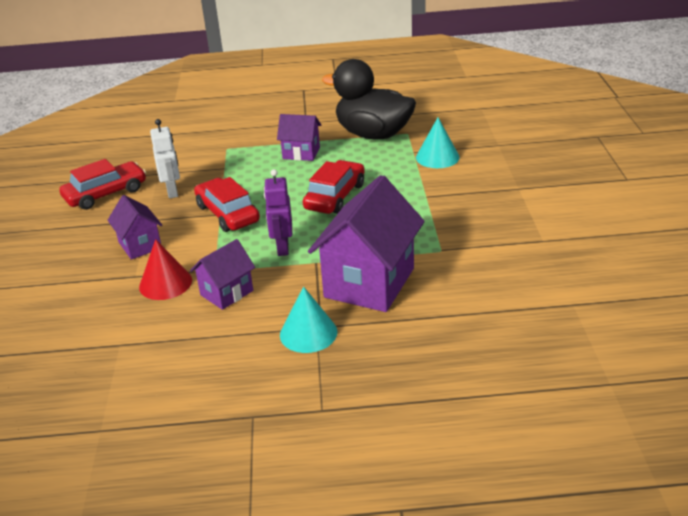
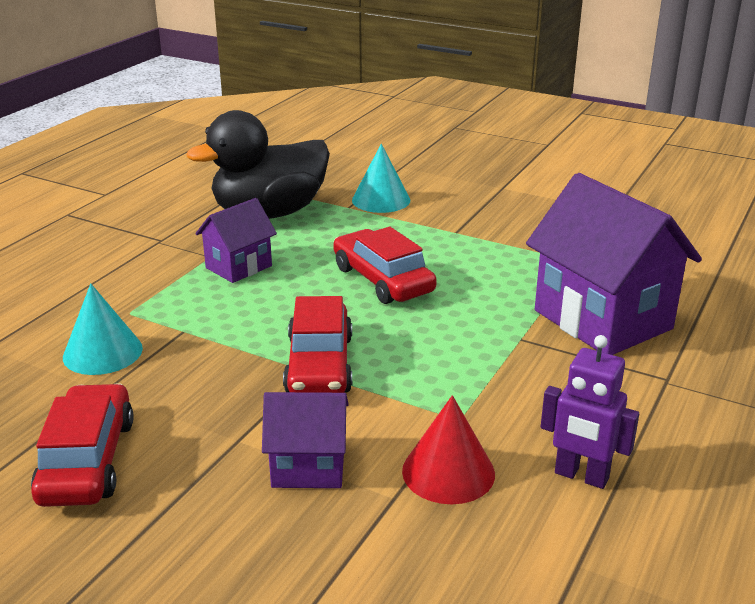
camera: 60 degrees left, 5 degrees down
(172, 191) = (185, 392): white robot -> none
(227, 214) = (319, 365): red car -> red car turned 90 degrees counterclockwise
(227, 293) = (528, 425): purple house -> none
(282, 248) = (461, 350): purple robot -> purple robot (581, 476)
(308, 333) = (676, 391): turquoise cone -> turquoise cone (102, 352)

